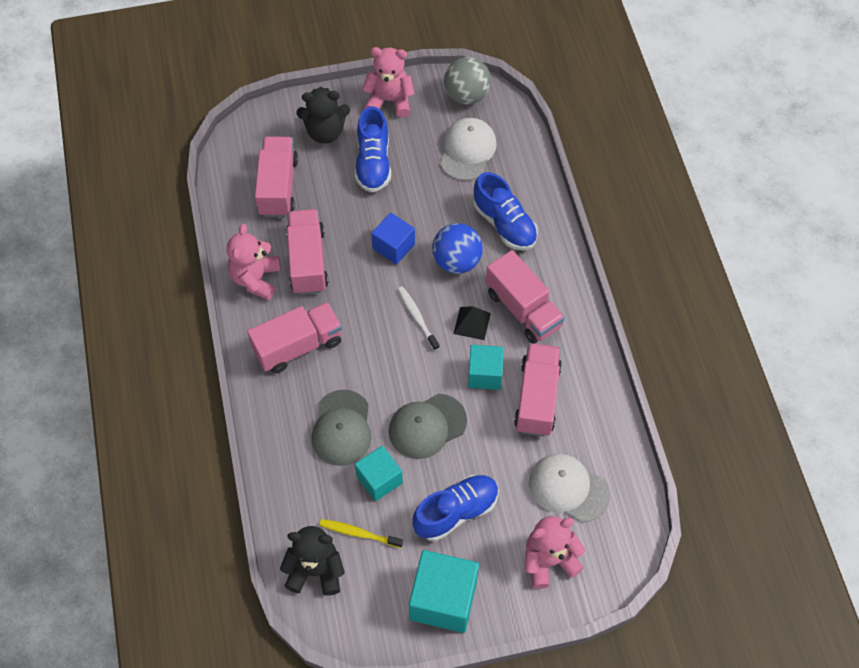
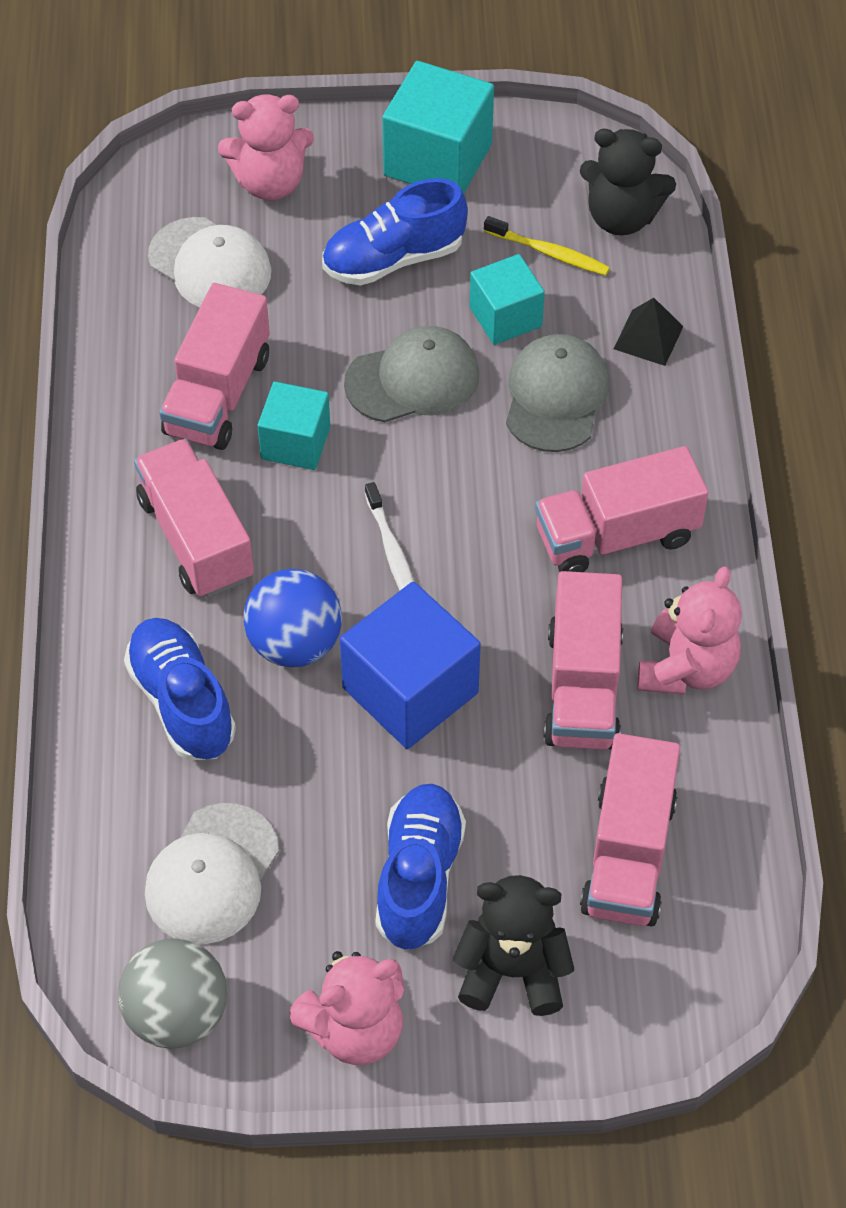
camera: 170 degrees left, 5 degrees down
(389, 100) = (355, 1029): pink teddy bear -> pink teddy bear turned 45 degrees counterclockwise
(393, 246) = (410, 690): blue cube -> blue cube, size x1.60
(472, 323) = (295, 528): black pyramid -> black pyramid (648, 337)

